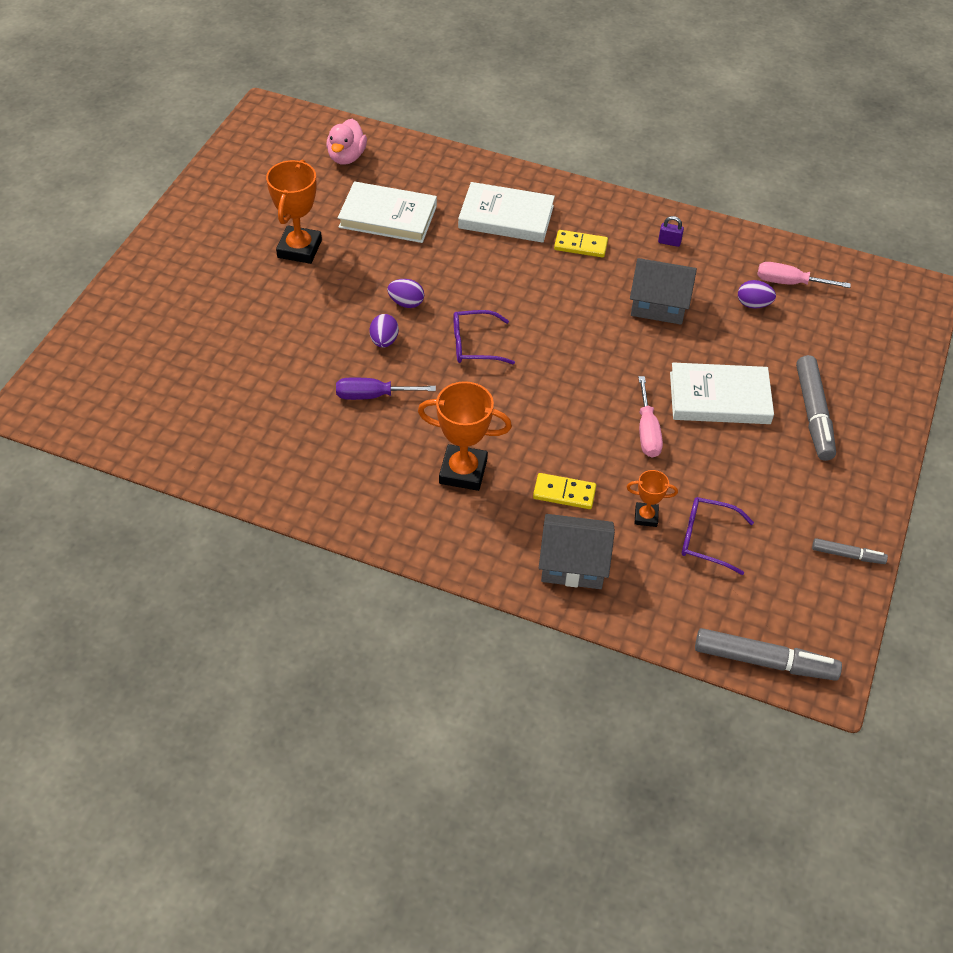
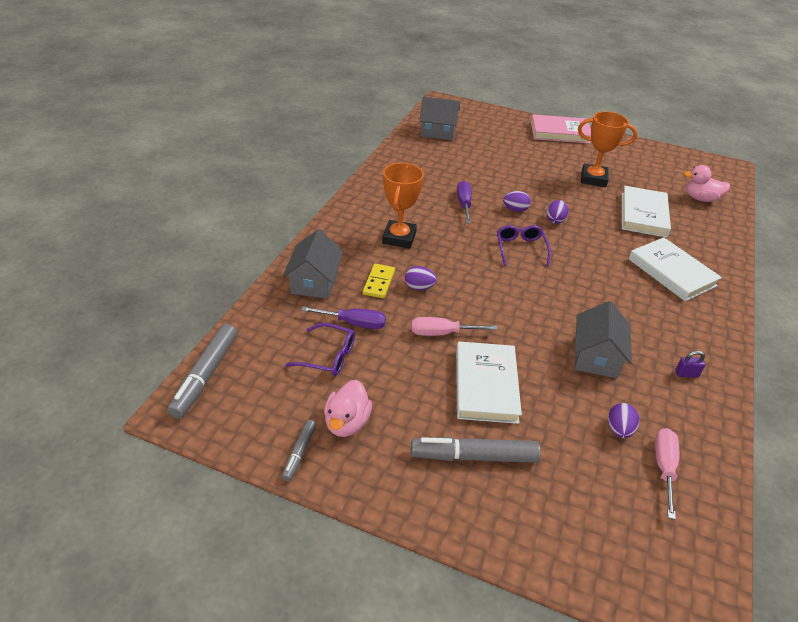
camera: 90 degrees right, 10 degrees down
(148, 417) = (438, 132): none -> grey house
(158, 264) = (560, 132): none -> pink book
(506, 217) = (671, 272): white book -> white book turned 45 degrees counterclockwise
(567, 451) = (419, 287): none -> purple egg
(580, 246) = (654, 313): yellow domino -> none
(646, 516) = (354, 323): orange trophy -> purple screwdriver
(669, 242) = (686, 374): purple padlock -> purple padlock turned 75 degrees clockwise
(707, 539) = (328, 356): purple glasses -> purple glasses turned 90 degrees clockwise
(798, 516) = (347, 422): none -> pink duck

